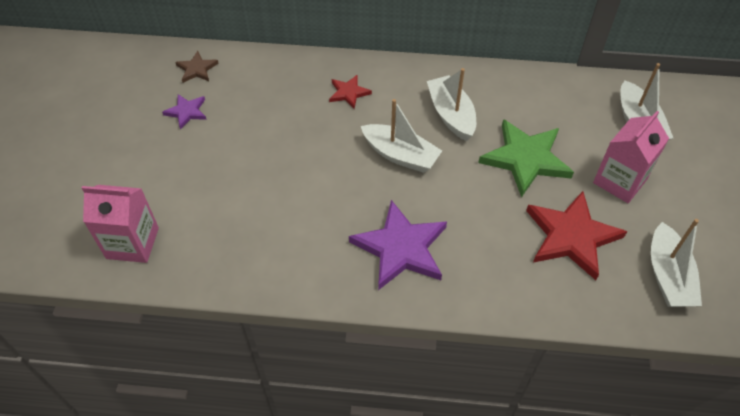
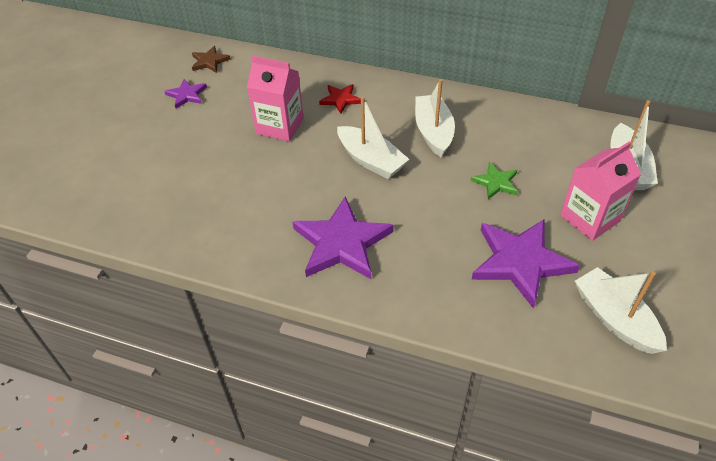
camera: 15 degrees right, 5 degrees down
(132, 243) = (96, 196): pink carton -> pink carton (280, 126)
(525, 159) = (496, 182): green star -> green star, size x0.51
(571, 236) = (520, 262): red star -> purple star
(667, 276) = (614, 318): white boat -> white boat turned 135 degrees clockwise

